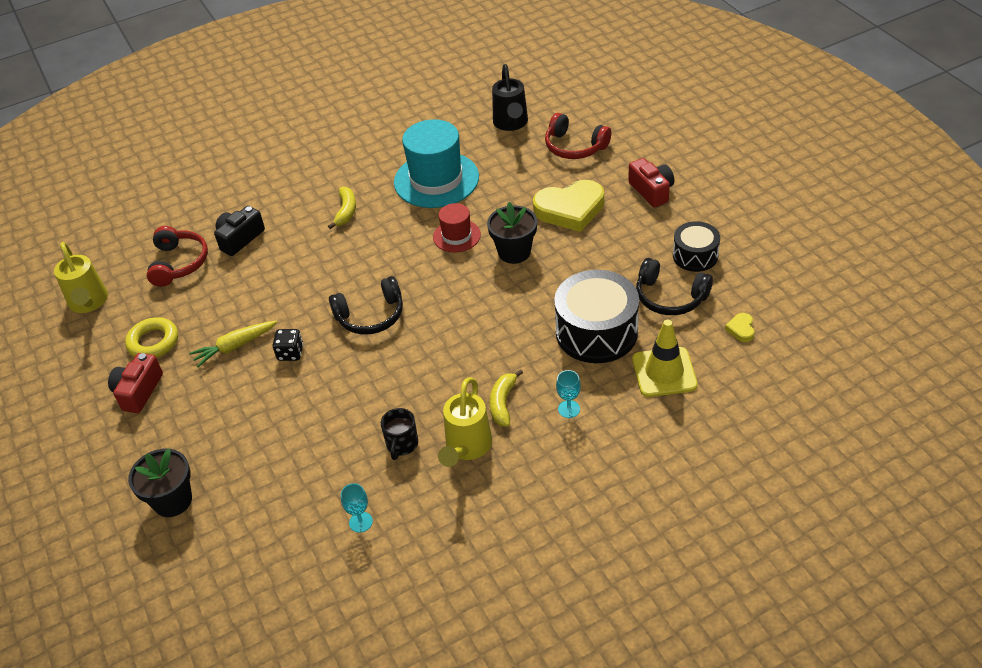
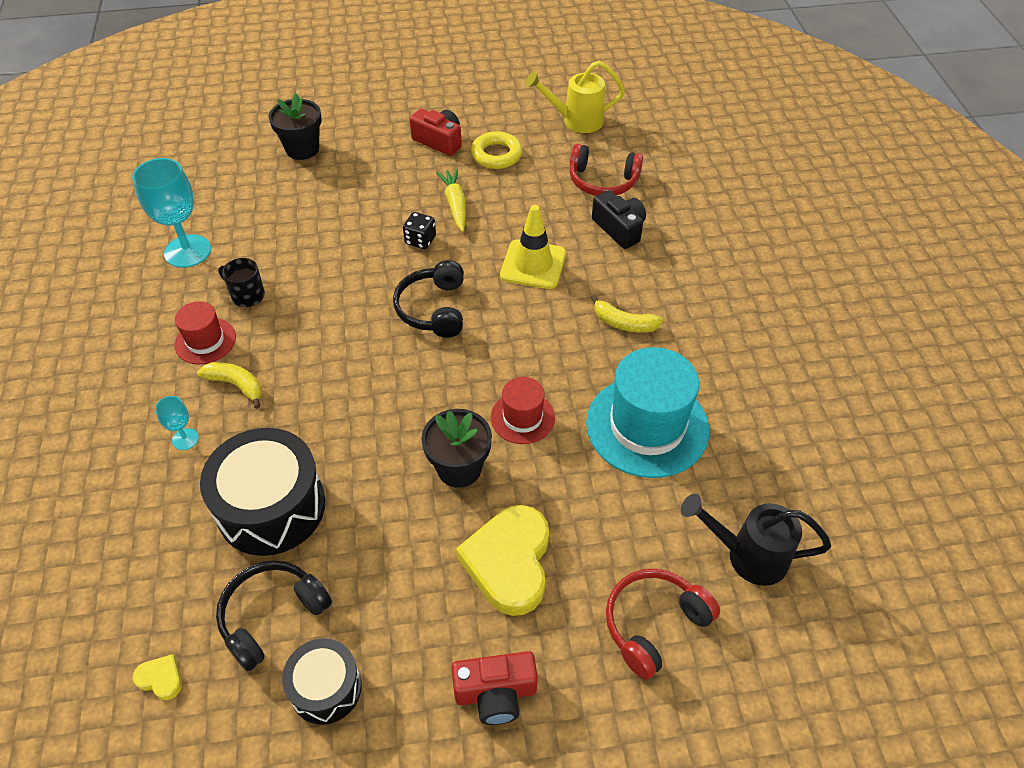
camera: 105 degrees right, 5 degrees up
(360, 522) = (187, 251): turquoise goblet -> turquoise goblet, size x2.08
(467, 448) = (205, 341): yellow watering can -> red hat
(664, 372) = (163, 553): yellow traffic cone -> yellow traffic cone (533, 264)

